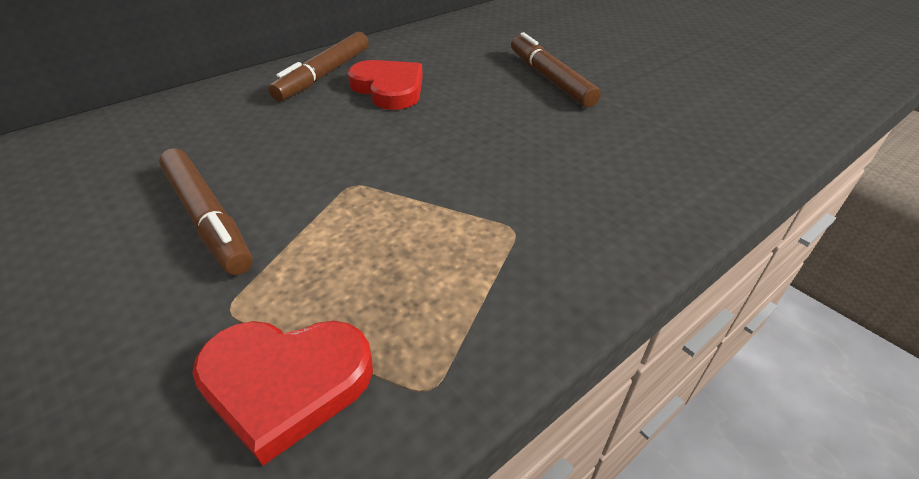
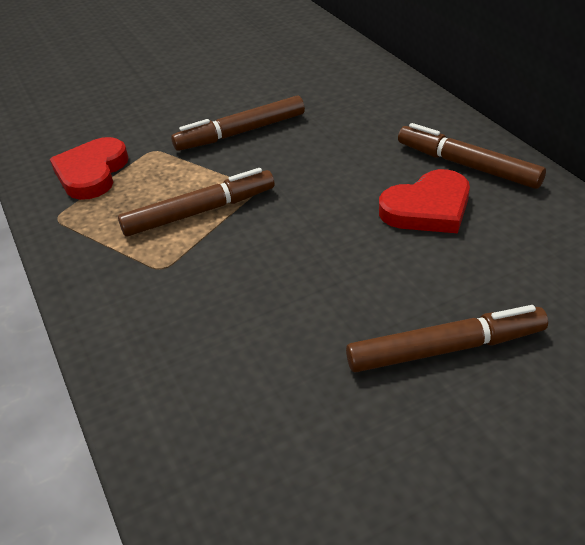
camera: 105 degrees right, 0 degrees up
(402, 220) = (200, 212): none -> brown marker

